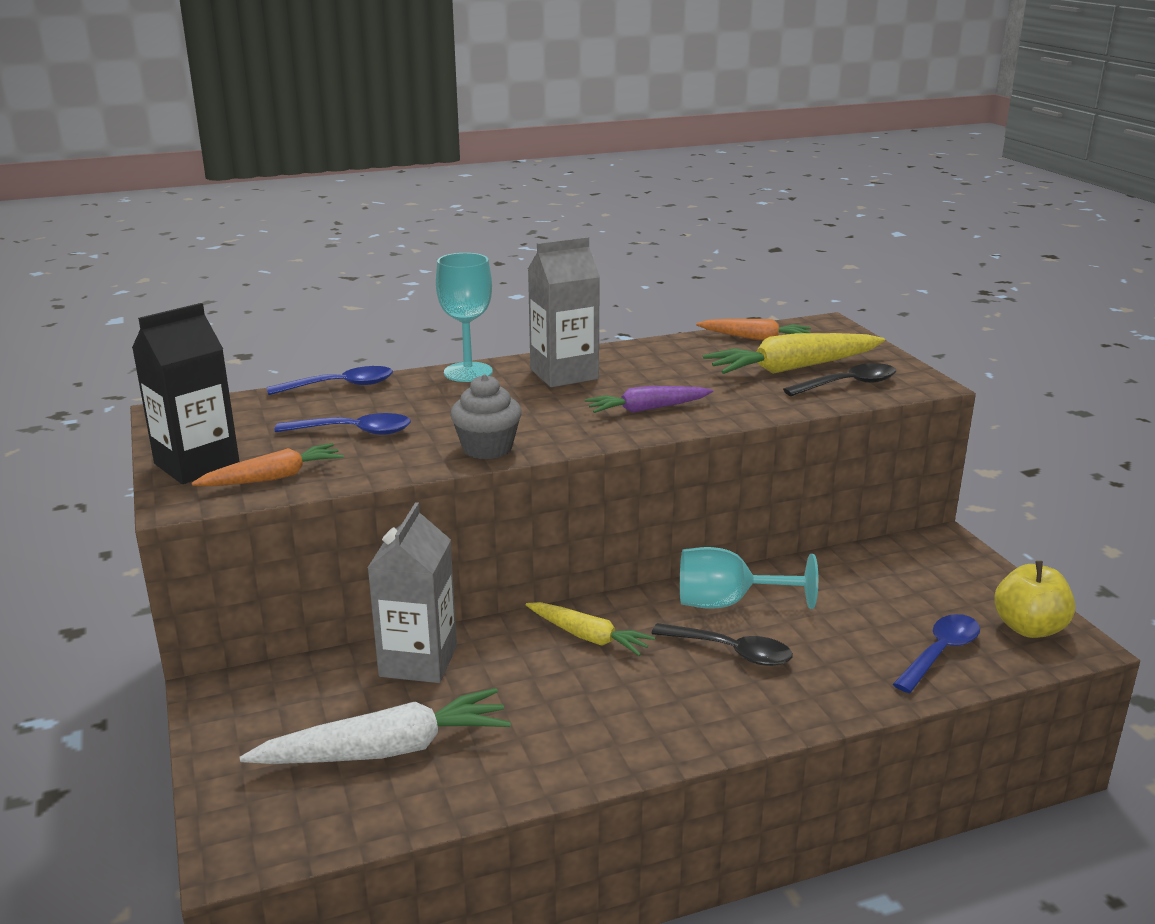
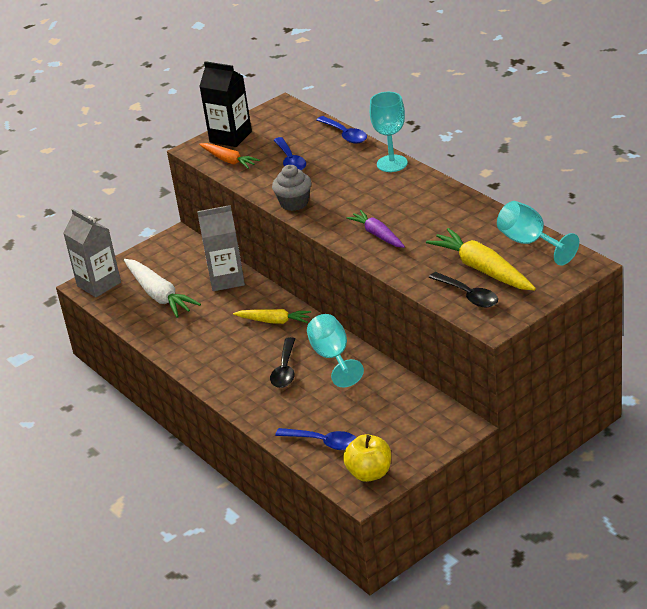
camera: 75 degrees right, 10 degrees up
(564, 374) = (412, 194): grey carton -> grey carton (99, 284)
(588, 637) = (274, 321): yellow carrot -> yellow carrot turned 90 degrees counterclockwise
(755, 338) = (530, 243): orange carrot -> turquoise goblet

